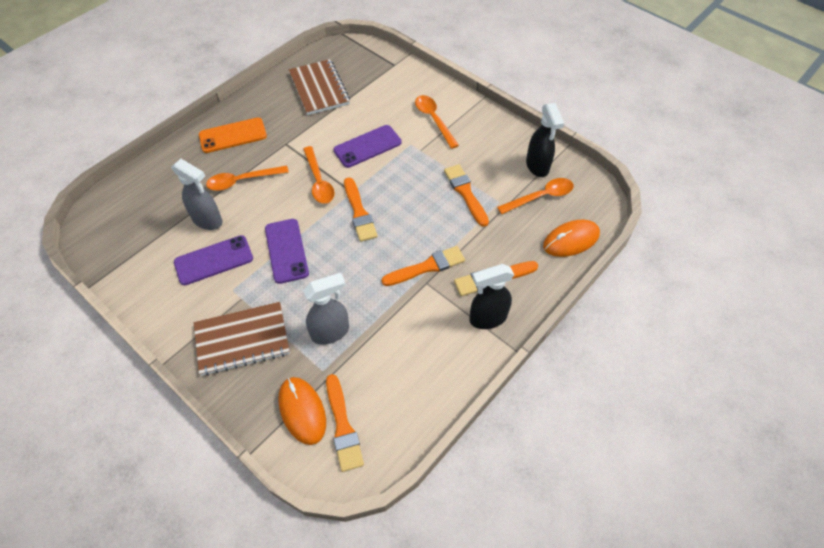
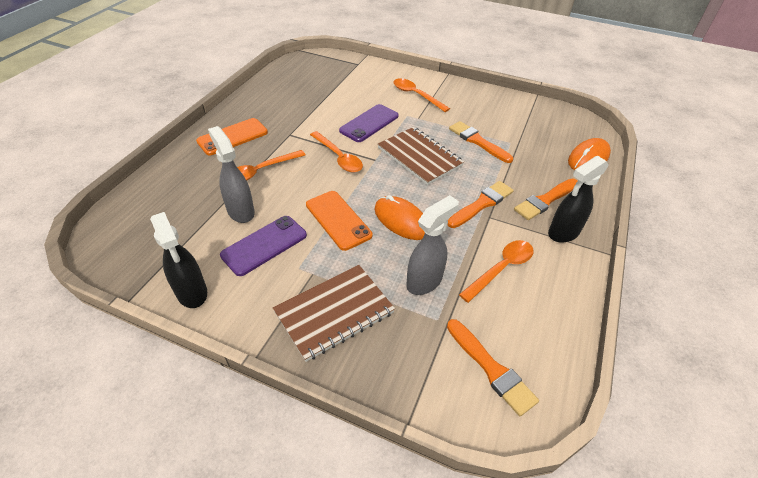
camera: 20 degrees left, 10 degrees down
(208, 220) = (240, 211): grey spray bottle -> grey spray bottle turned 135 degrees counterclockwise
(286, 251) = (338, 220): purple phone -> orange phone
(302, 411) = (439, 366): orange mouse -> orange mouse (401, 220)
(319, 89) = (299, 89): brown notebook -> brown notebook (419, 157)
(359, 213) = (392, 174): orange brush -> none
(537, 166) = (524, 112): black spray bottle -> black spray bottle (192, 293)
(540, 197) = (541, 133): orange spoon -> orange spoon (501, 269)

